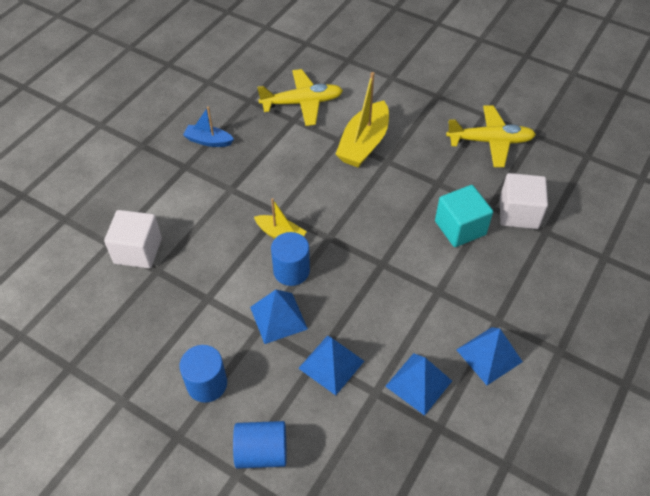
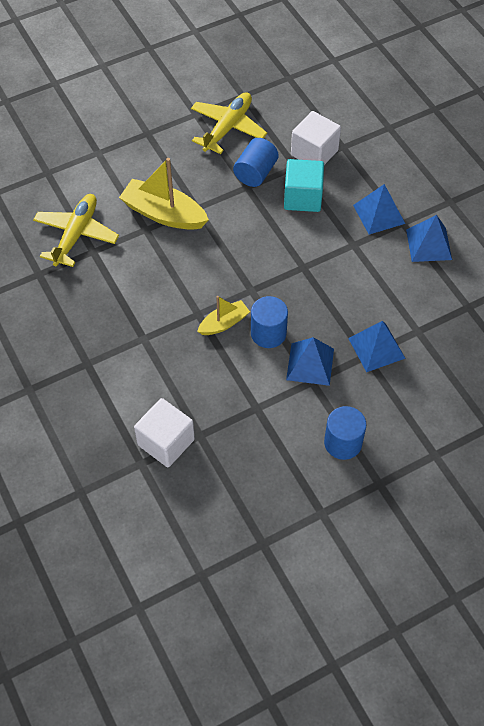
camera: 60 degrees left, 5 degrees up
(208, 141) = (67, 330): blue boat -> none
(262, 452) = (425, 429): blue cylinder -> blue cylinder (255, 173)
(364, 143) = (164, 214): yellow boat -> yellow boat turned 150 degrees clockwise
(419, 383) = (426, 300): blue pyramid -> blue pyramid (379, 214)

